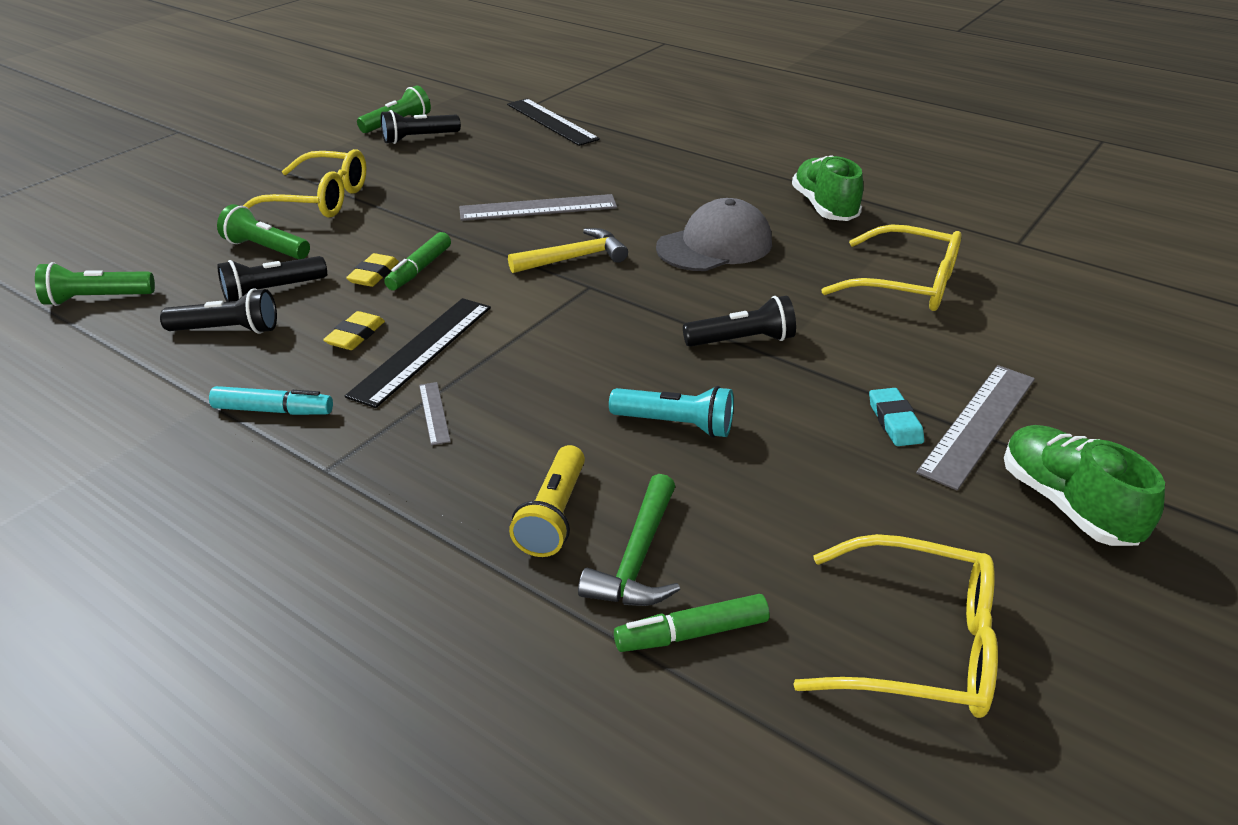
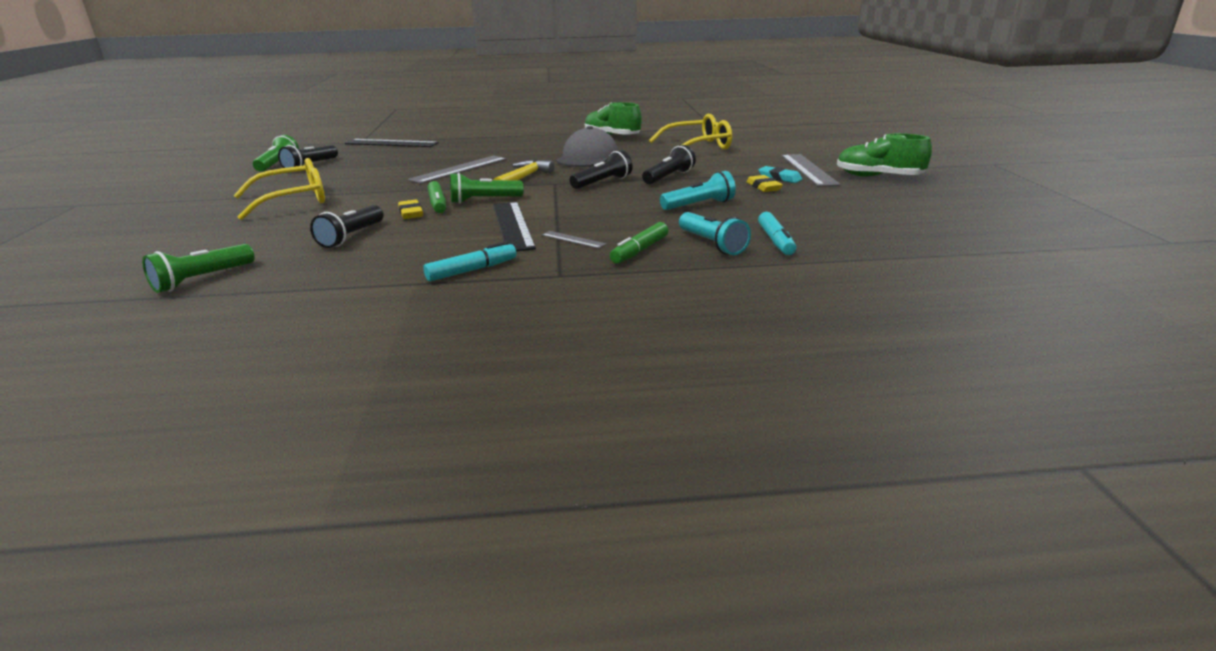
camera: 40 degrees left, 10 degrees down
(227, 330) = (356, 258): black flashlight -> black flashlight (602, 182)
(266, 249) = (301, 225): green flashlight -> green flashlight (484, 200)
(355, 335) = (456, 233): yellow eraser -> yellow eraser (763, 187)
(553, 515) = (711, 244): yellow flashlight -> turquoise flashlight
(637, 559) = (775, 241): green hammer -> turquoise marker
(692, 633) = (843, 248): green marker -> green marker (640, 250)
(916, 644) = (914, 220): yellow glasses -> none

